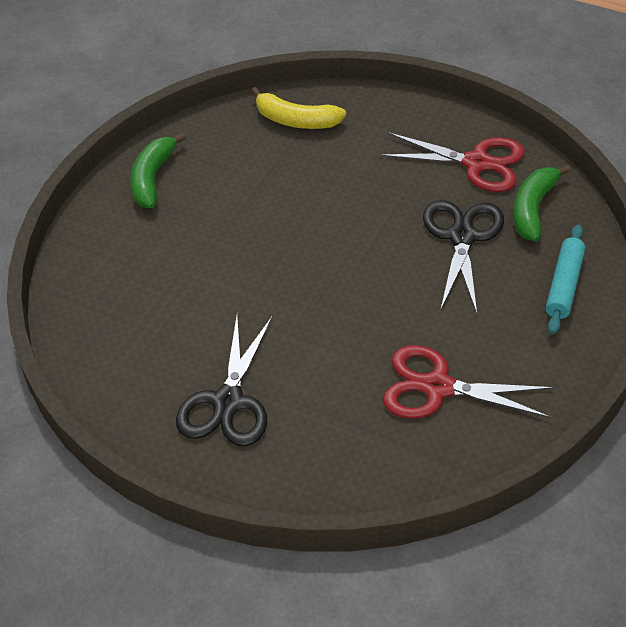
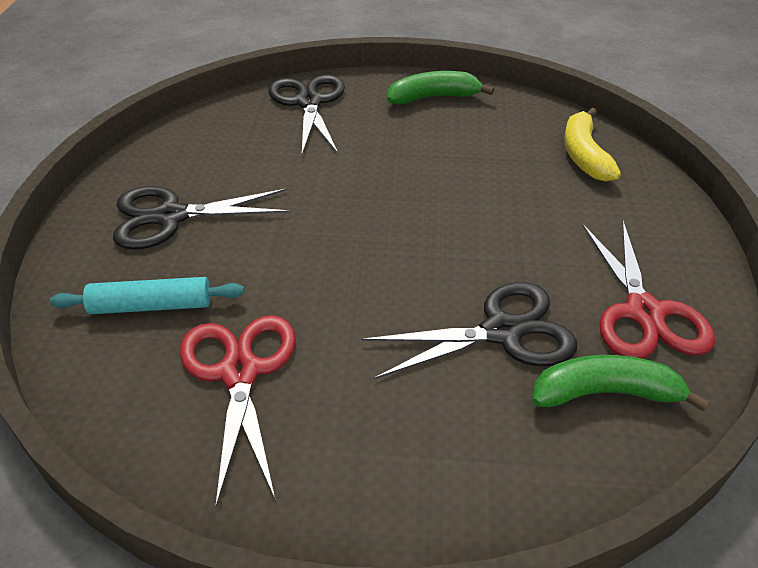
camera: 65 degrees right, 5 degrees down
(101, 266) = (309, 103): none -> black scissors
(564, 285) = (481, 466): turquoise rolling pin -> turquoise rolling pin (151, 305)

